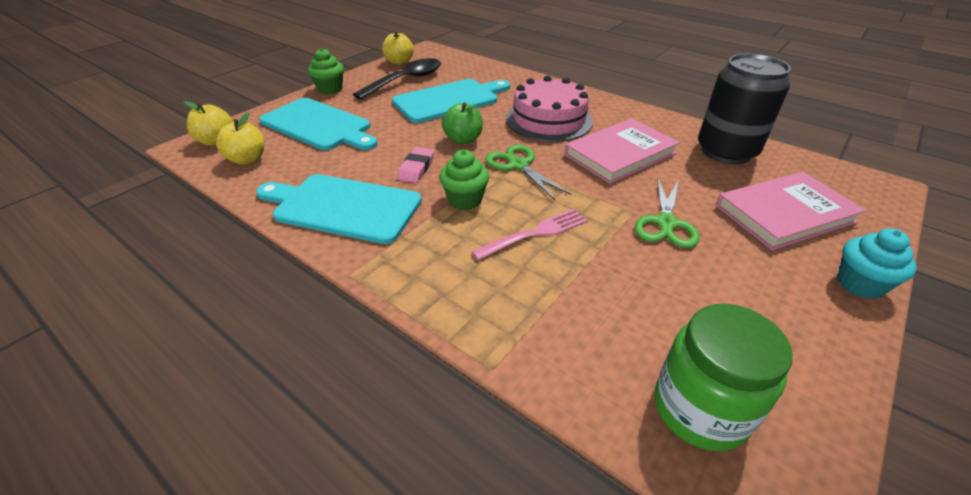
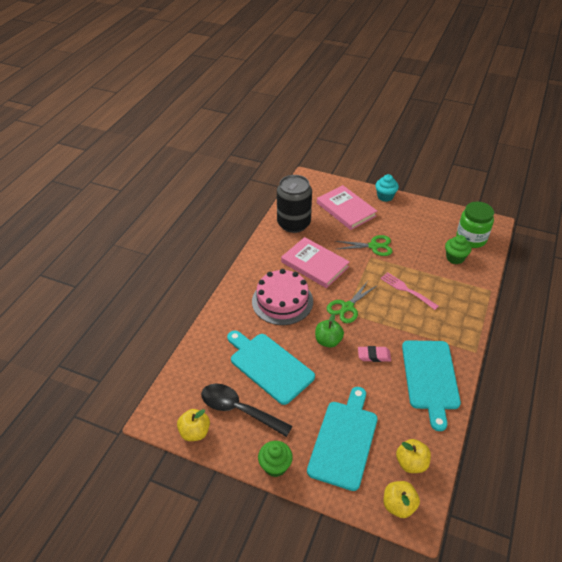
camera: 105 degrees left, 5 degrees up
(465, 200) = (394, 323): green cupcake -> green cupcake (455, 258)

